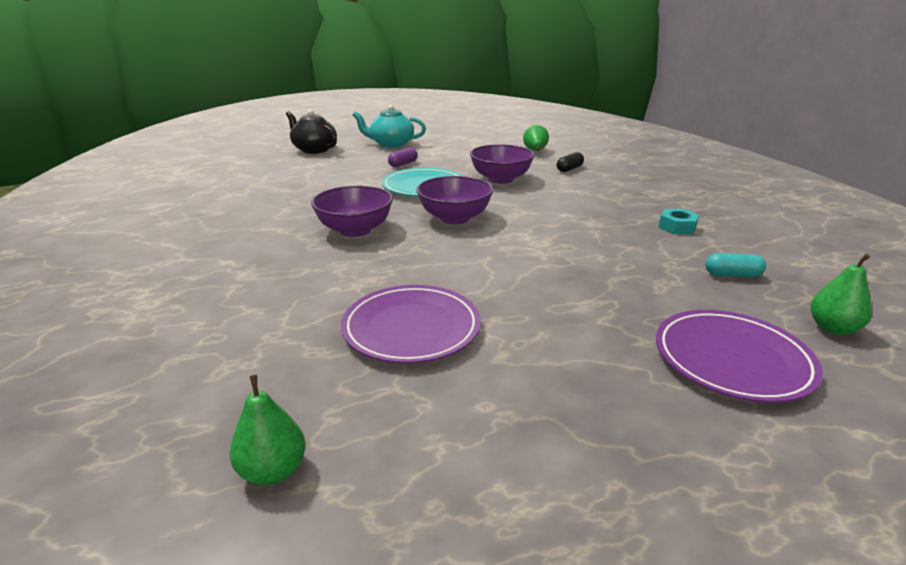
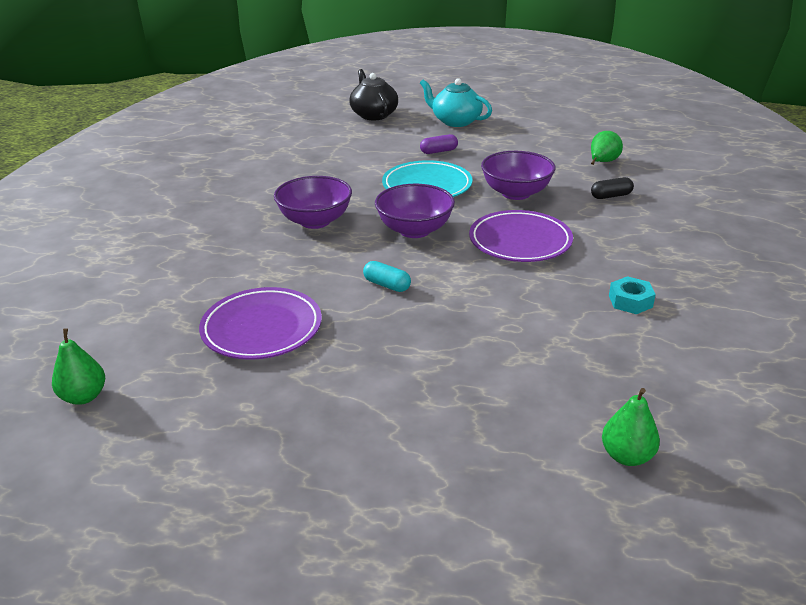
camera: 30 degrees right, 5 degrees up
(732, 275) = (608, 371): turquoise capsule -> turquoise capsule (387, 285)
(732, 360) = (480, 446): purple plate -> purple plate (520, 241)

